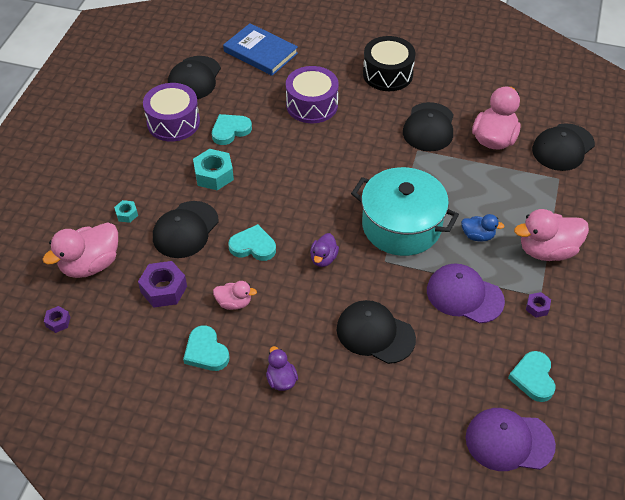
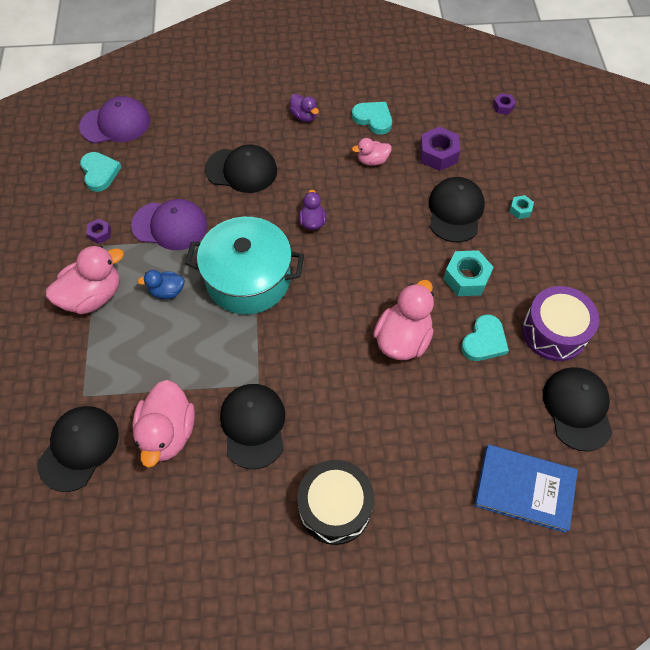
camera: 160 degrees right, 10 degrees up
(90, 264) = (515, 156): pink duck -> pink duck (403, 339)
(253, 246) = (383, 214): turquoise heart -> none
(312, 105) = (410, 414): purple drum -> none

